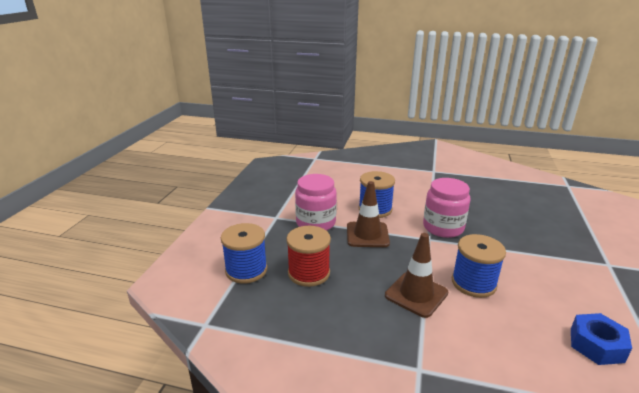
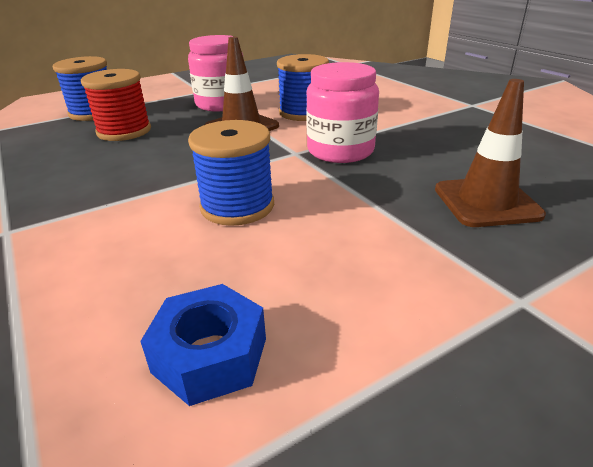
camera: 45 degrees right, 5 degrees up
(416, 294) = (158, 184): brown traffic cone -> brown traffic cone (486, 202)

